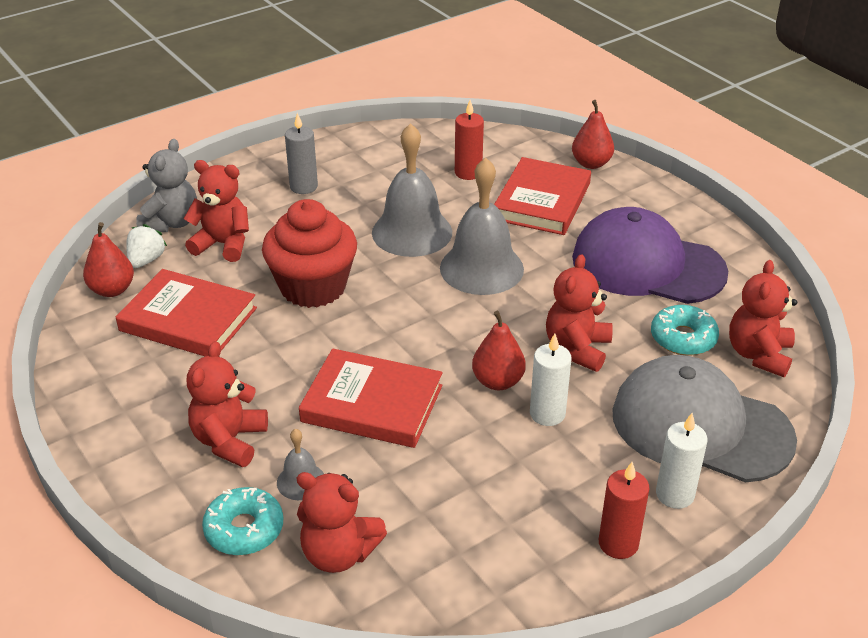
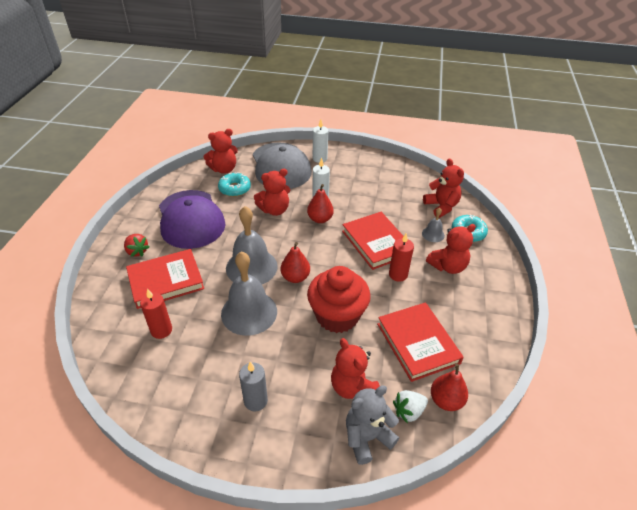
camera: 135 degrees left, 5 degrees up
(591, 163) = (103, 284): red pear -> red pear (295, 277)
(618, 543) = (354, 160): red candle -> red candle (398, 275)
(625, 202) = (137, 251): none -> red strawberry

